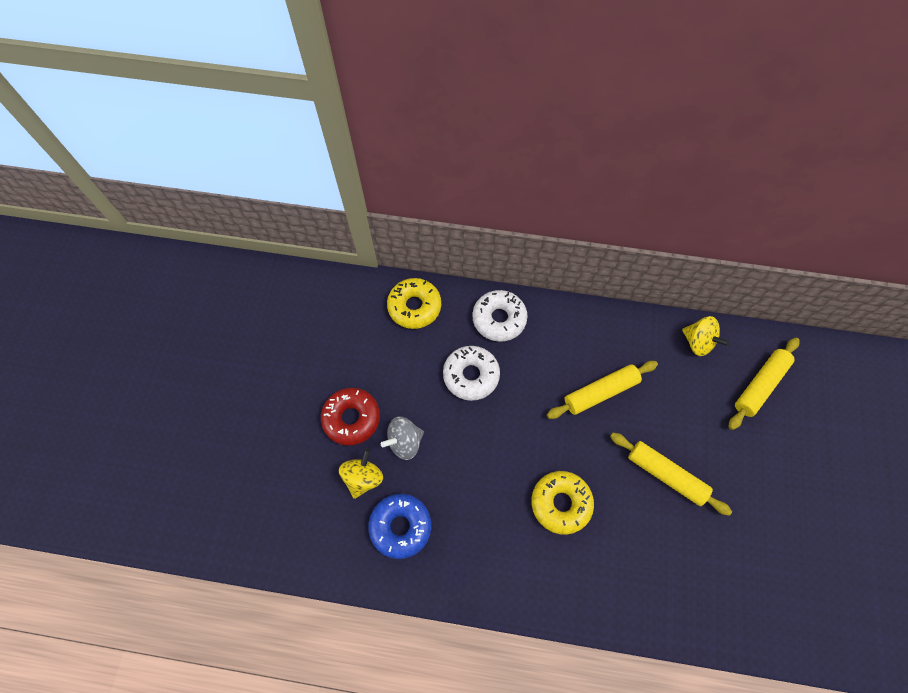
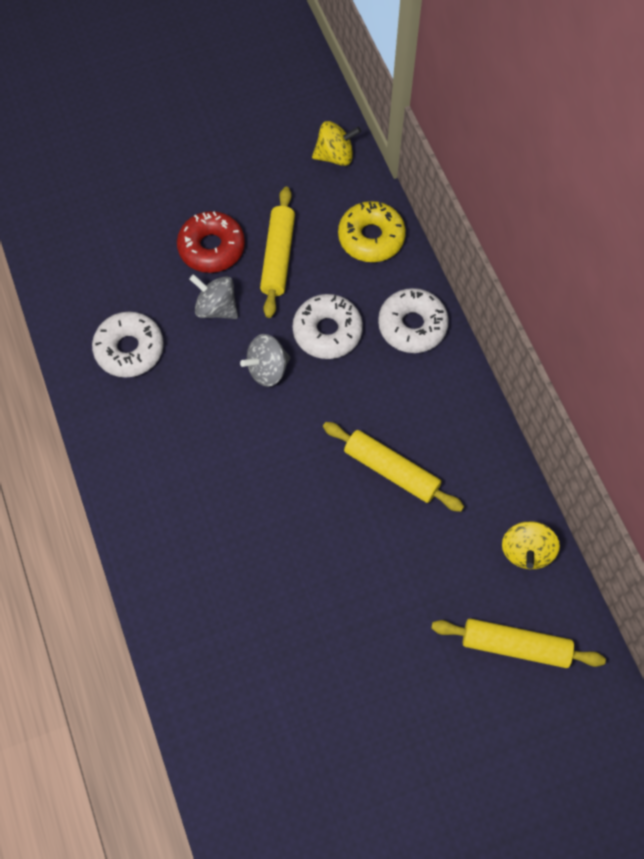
camera: 60 degrees right, 0 degrees up
(363, 477) = (158, 291): yellow spinning top -> yellow spinning top (335, 156)
(400, 526) = (129, 349): blue donut -> white donut
(477, 432) = (267, 369): none -> grey spinning top
(560, 503) = (239, 487): yellow donut -> none
(666, 474) = (335, 581): yellow rolling pin -> yellow rolling pin (278, 257)

